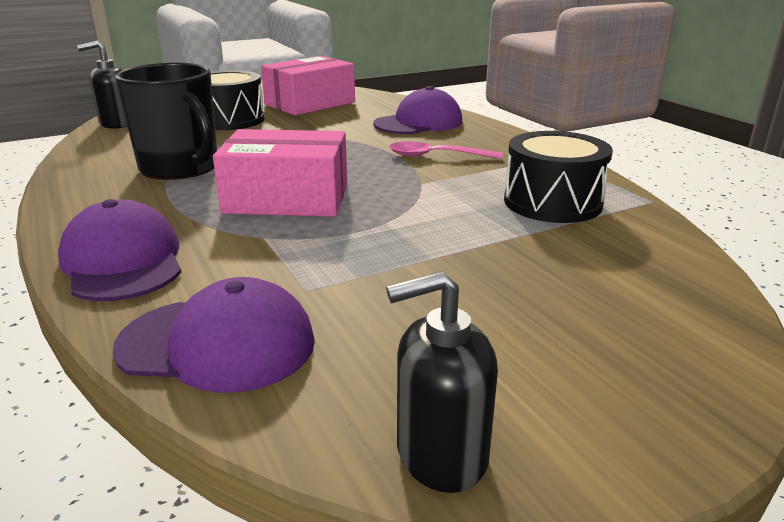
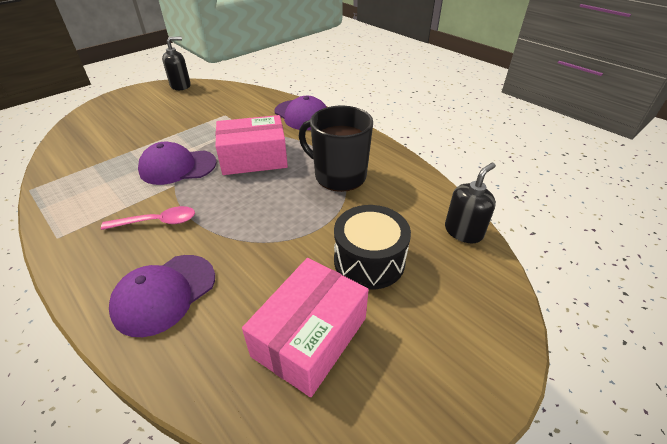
camera: 165 degrees right, 15 degrees up
(218, 344) = (245, 97): purple cap -> purple cap (177, 167)
(552, 202) = (96, 178): black drum -> none

